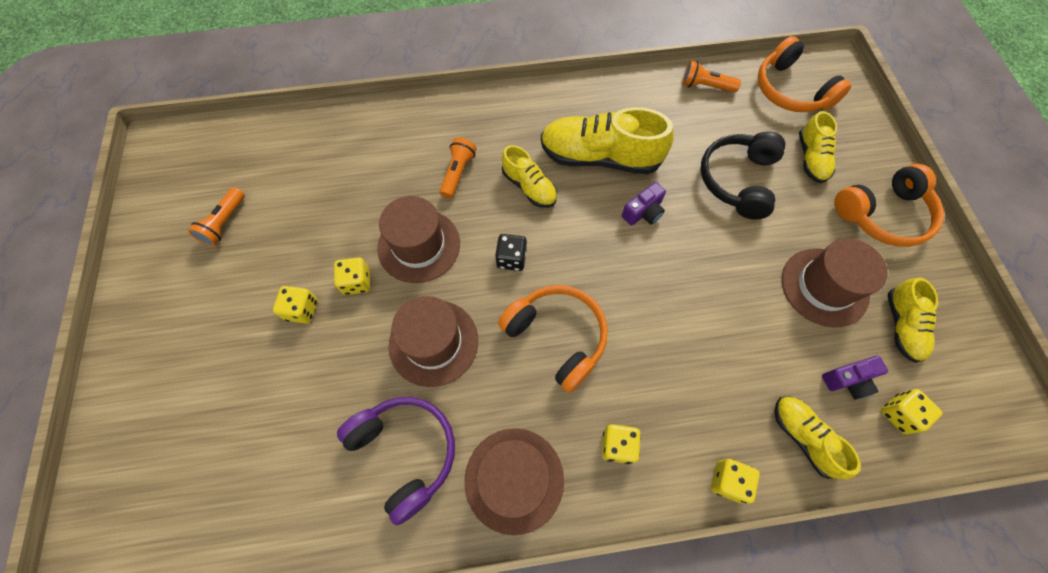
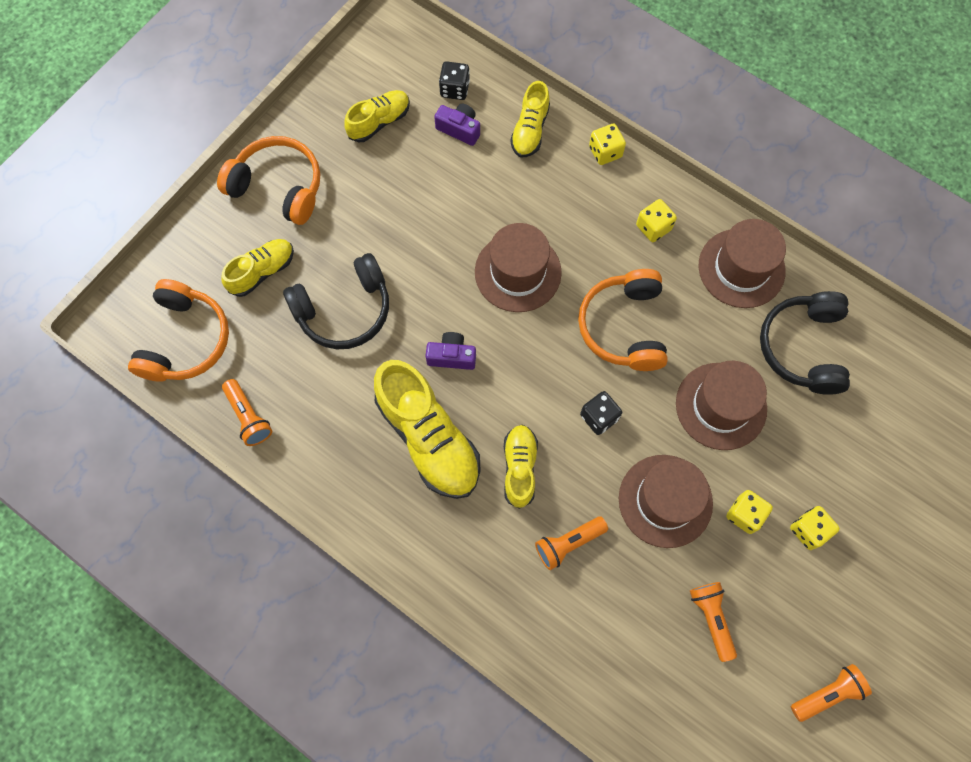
camera: 135 degrees left, 5 degrees up
(332, 205) = (711, 618): none -> orange flashlight
(405, 452) = (803, 347): purple headphones -> black headphones
(824, 287) = (393, 186): brown hat -> brown hat (518, 272)
(899, 414) = (454, 89): yellow dice -> black dice

